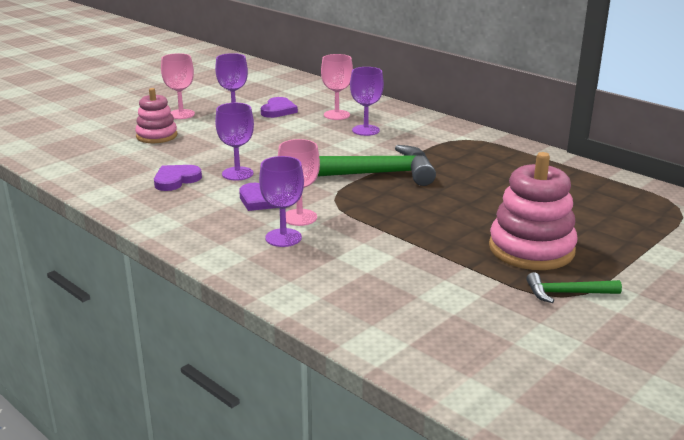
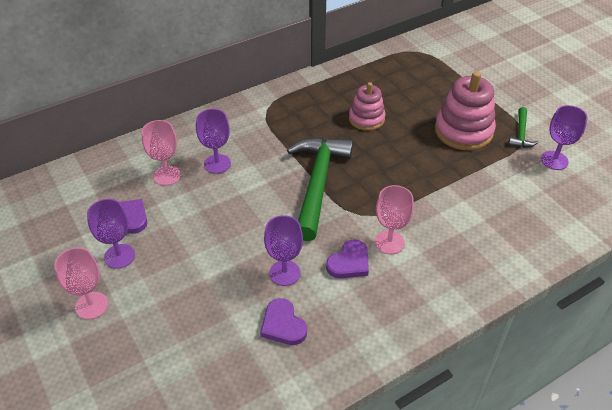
camera: 75 degrees left, 20 degrees up
(157, 136) = (151, 334): pink stacking toy -> pink stacking toy (366, 119)
(283, 238) = (424, 259): purple goblet -> purple goblet (554, 160)

